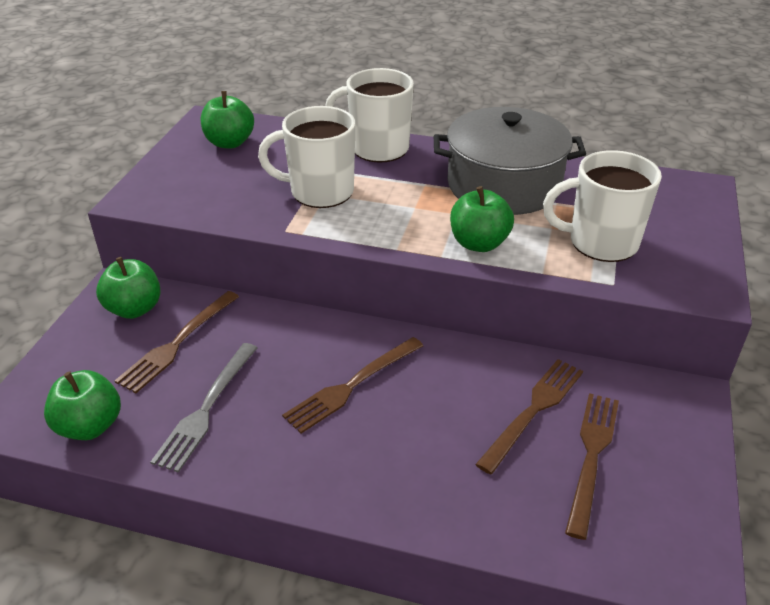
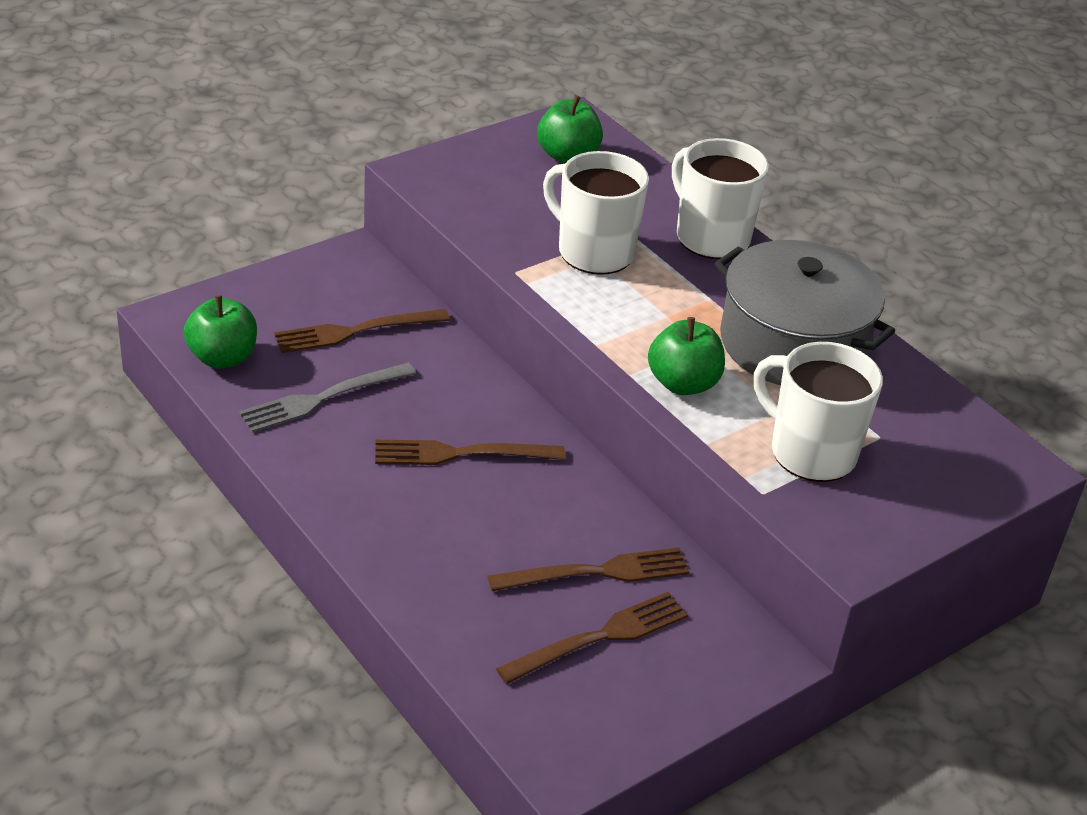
camera: 35 degrees right, 0 degrees up
(134, 309) = (351, 280): green apple -> none

